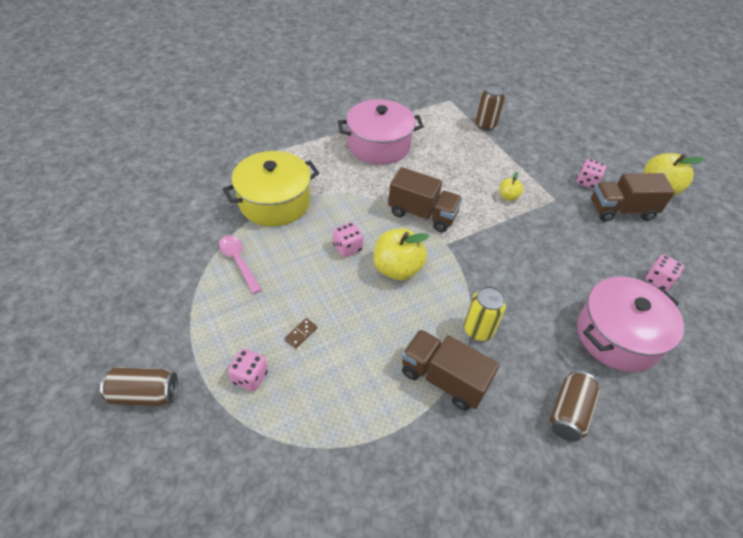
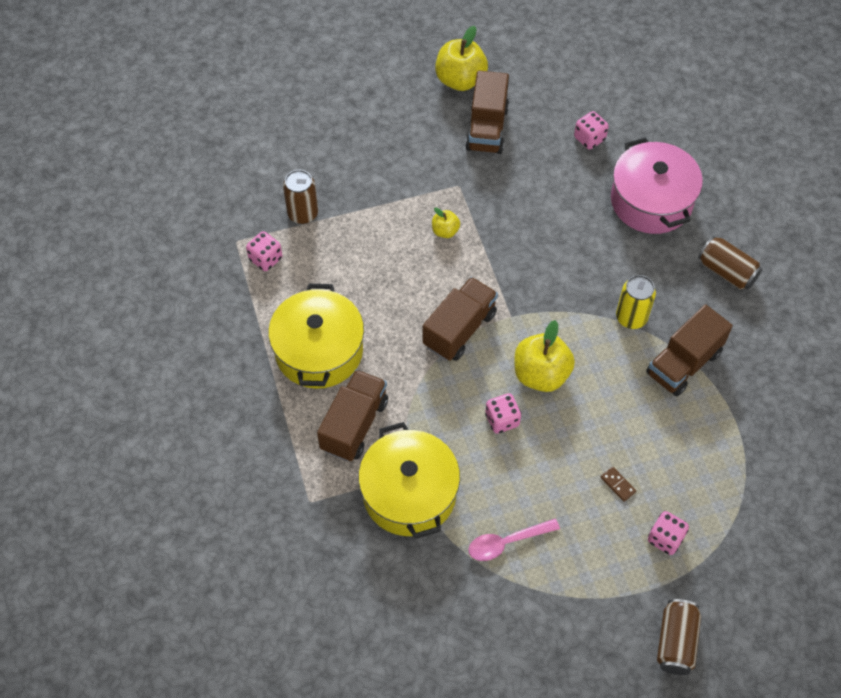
camera: 75 degrees left, 10 degrees up
(325, 168) = (354, 425): none -> brown truck
(379, 145) = (319, 351): pink pot -> yellow pot
(587, 182) = (435, 142): pink dice -> pink dice (265, 259)

